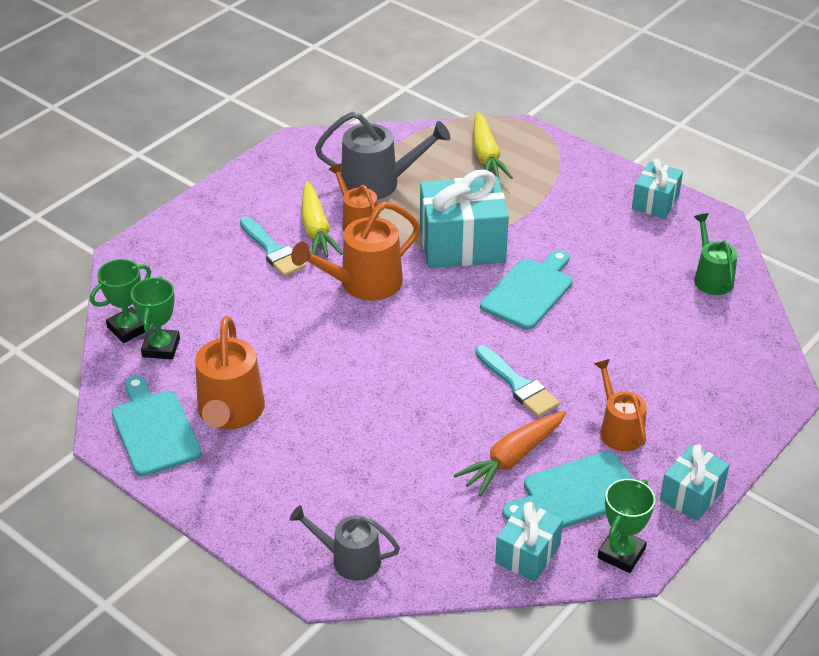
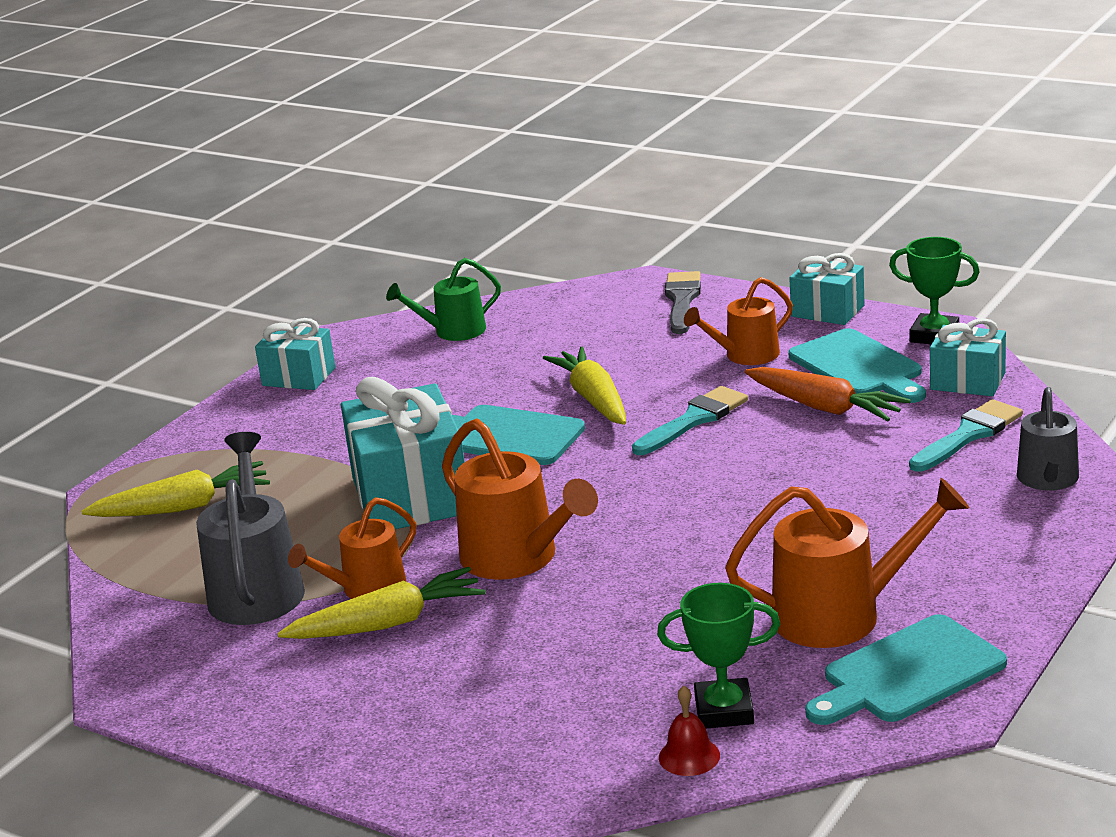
camera: 95 degrees left, 15 degrees down
(128, 328) = (689, 756): green trophy -> red bell
(273, 250) = (449, 654): turquoise brush -> turquoise brush (968, 435)
(571, 338) = (593, 399): none -> yellow carrot
(737, 408) = (682, 300): none -> grey brush

